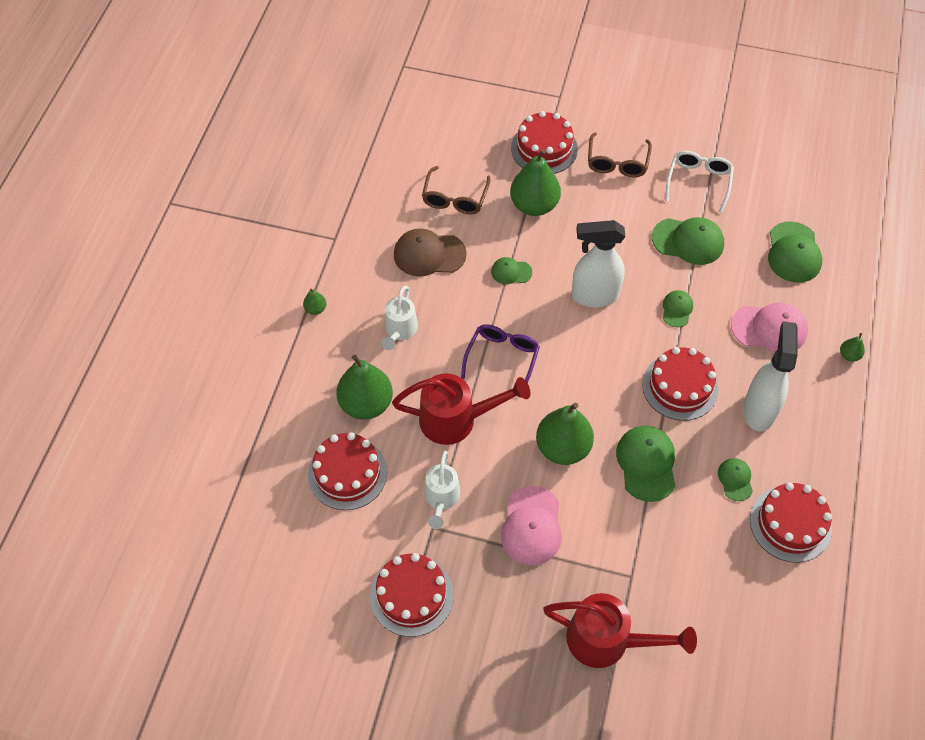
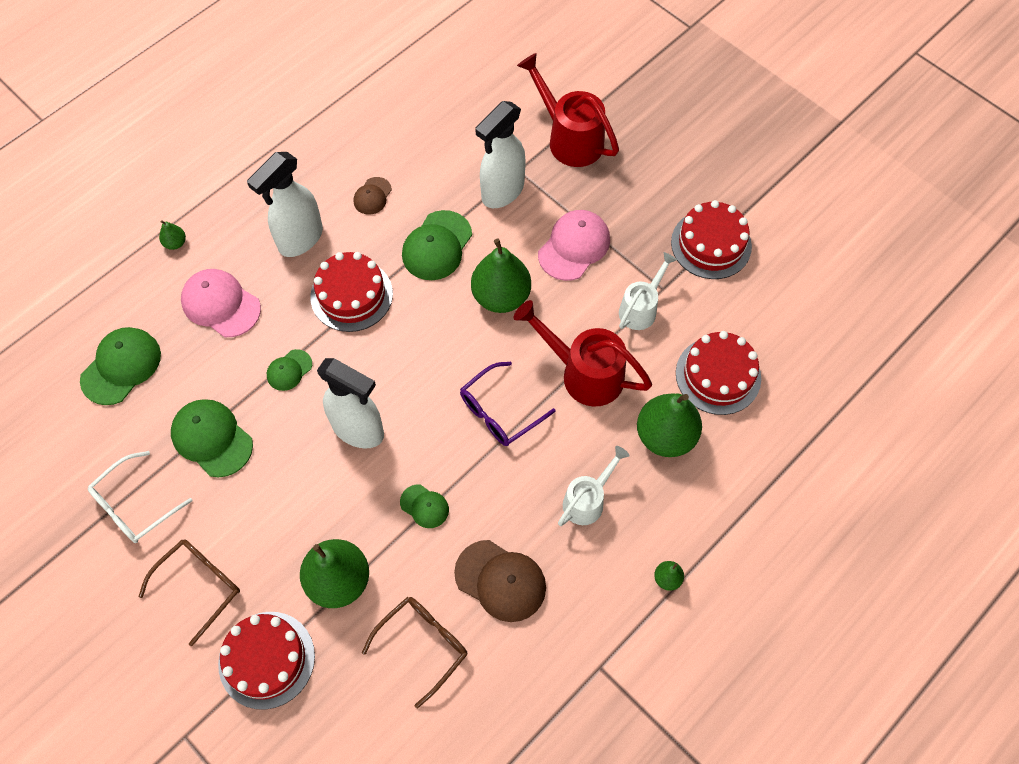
camera: 150 degrees left, 5 degrees up
(629, 546) = (502, 192): none -> white spray bottle
(735, 479) = (372, 196): green cap -> brown cap
(790, 524) = (358, 144): red cake -> none

